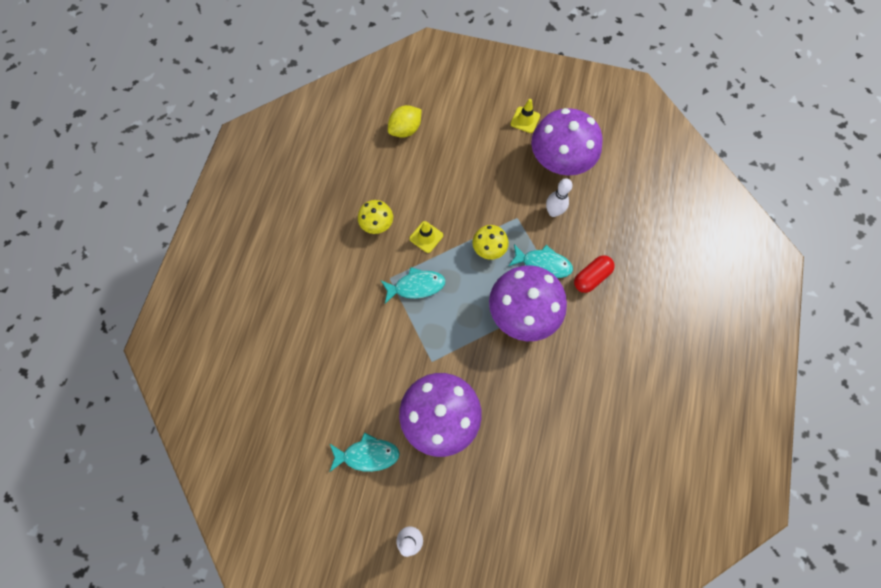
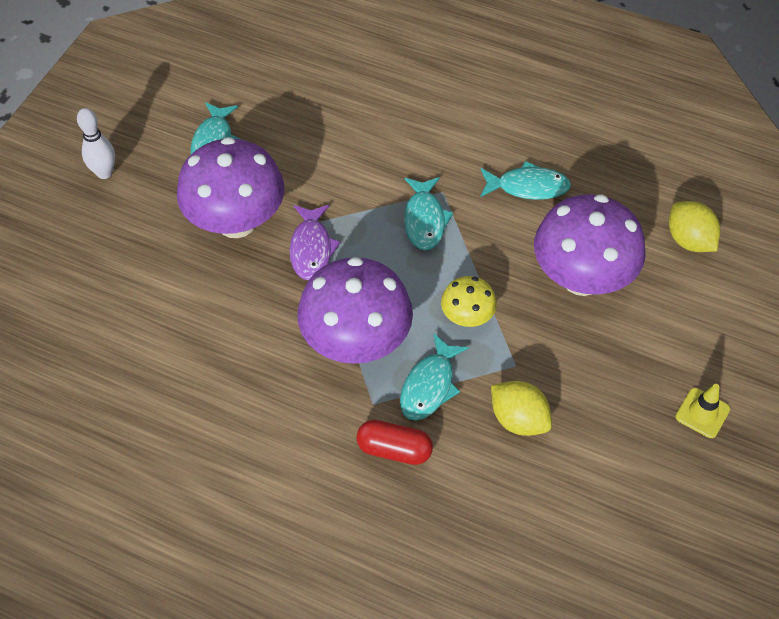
camera: 100 degrees right, 15 degrees down
(377, 224) = (528, 187): yellow mushroom -> turquoise fish
(426, 237) = (499, 242): yellow traffic cone -> none
(454, 357) = (311, 248): none -> purple fish
(553, 212) = (518, 419): white bowling pin -> yellow lemon
(559, 162) = (613, 449): purple mushroom -> purple mushroom (581, 278)
(591, 277) = (394, 450): red capsule -> red capsule turned 45 degrees counterclockwise

